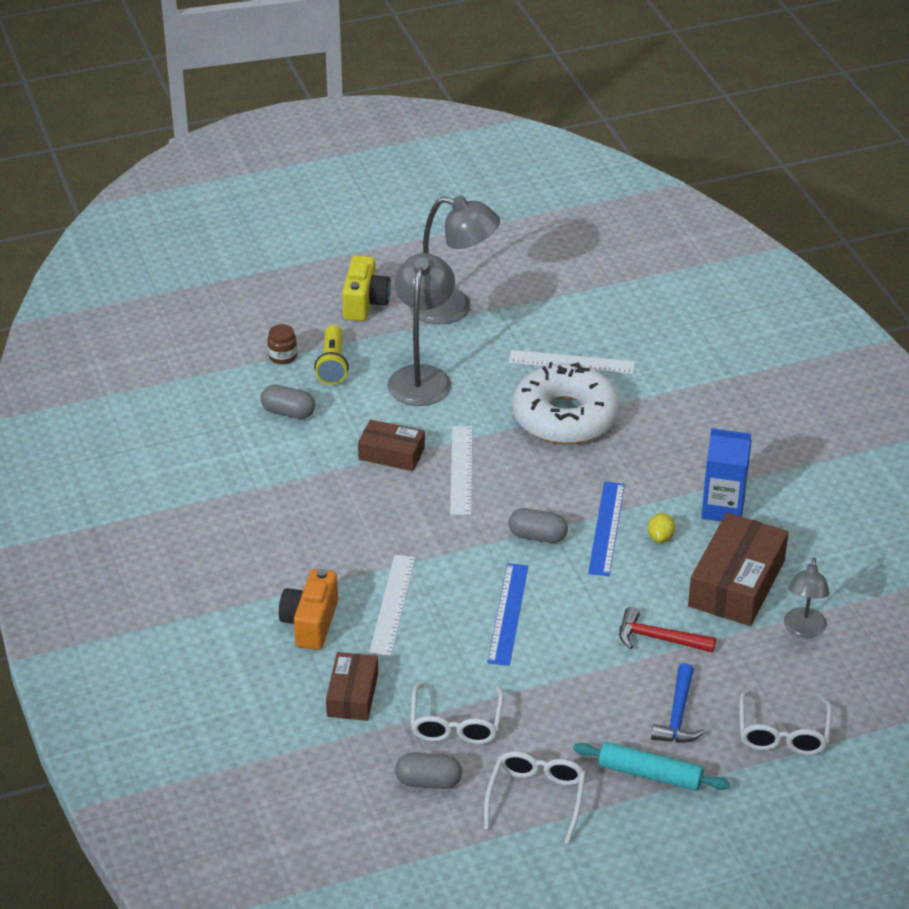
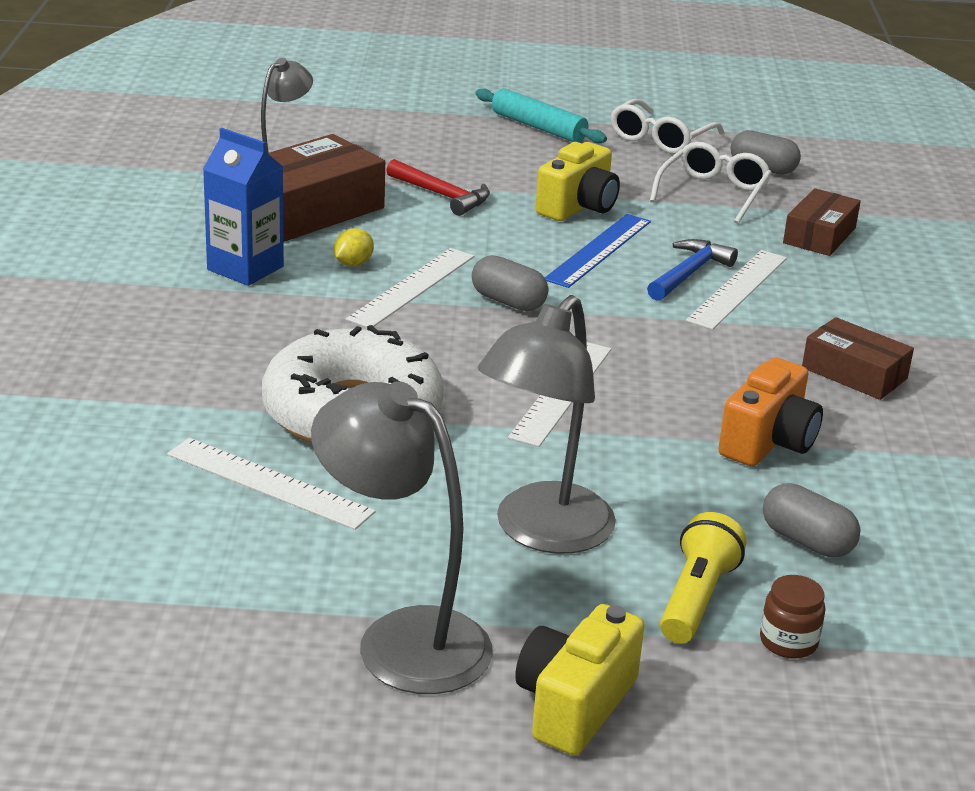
camera: 160 degrees left, 10 degrees down
(310, 623) = (850, 298): orange camera -> orange camera (768, 442)
(391, 454) = (656, 438): brown box -> brown box (854, 373)
(551, 663) = (578, 207): none -> yellow camera
(606, 528) = (412, 287): blue ruler -> white ruler
(678, 715) = (475, 149): blue hammer -> blue hammer (689, 273)
(783, 734) = (385, 119): white glasses -> none

